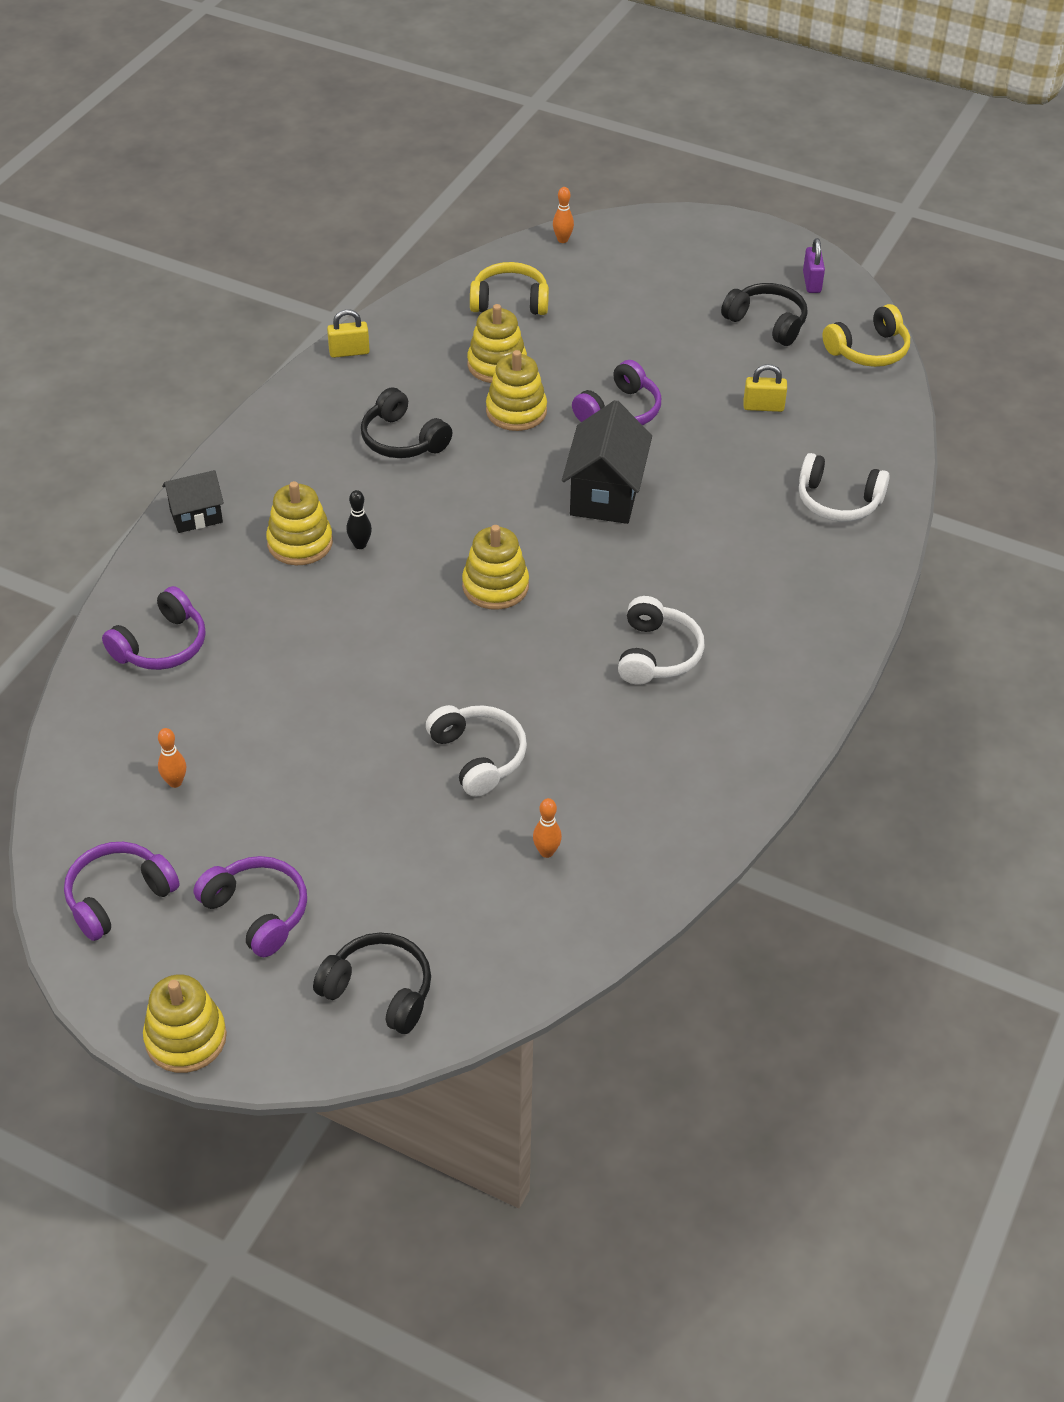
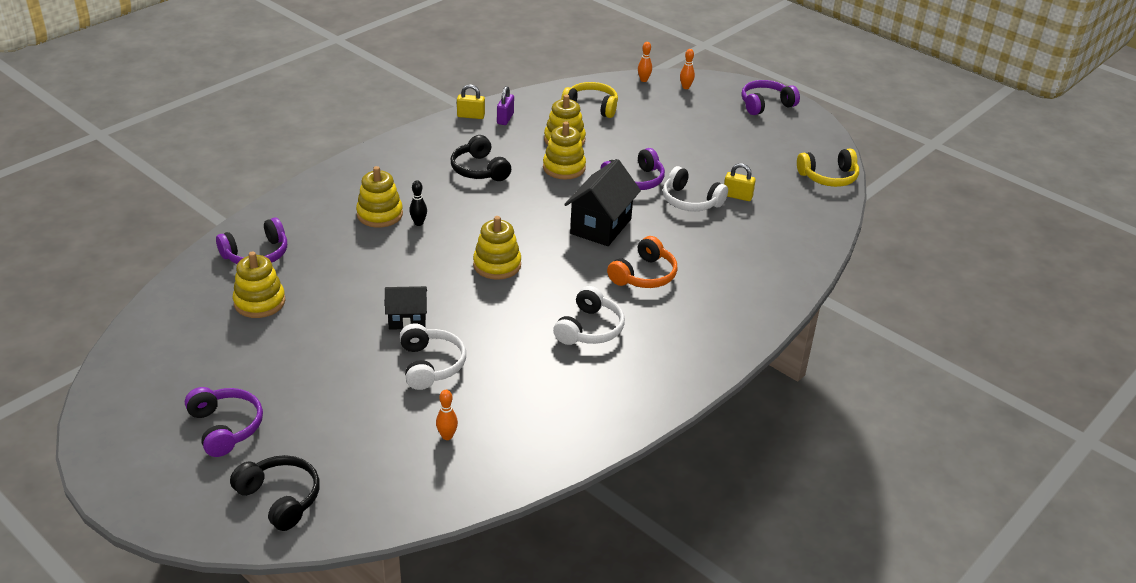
camera: 15 degrees right, 10 degrees down
(118, 897) = (139, 396): purple headphones -> purple headphones (765, 105)
(175, 782) = (218, 336): orange bowling pin -> orange bowling pin (686, 87)
(186, 1038) = (130, 496): yellow stacking toy -> yellow stacking toy (259, 302)
(196, 516) = (321, 187): black house -> black house (407, 320)
(692, 557) = (644, 275): none -> orange headphones
(767, 323) = (762, 149): black headphones -> none
(812, 282) = (805, 131): purple padlock -> purple padlock (505, 118)
(838, 501) = (766, 262): white headphones -> white headphones (690, 201)

